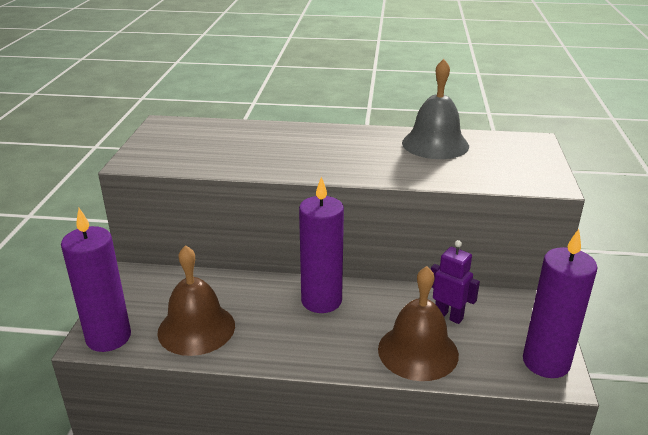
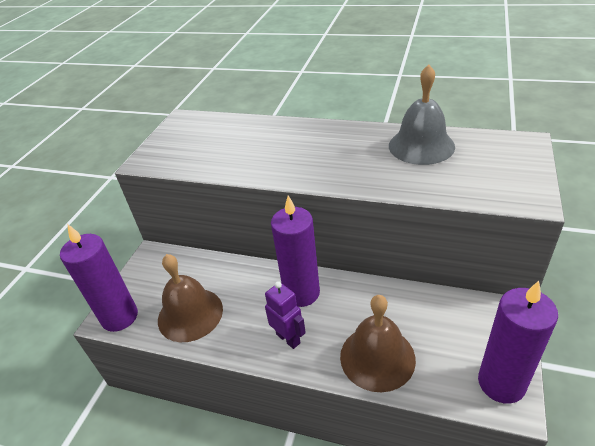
camera: 15 degrees right, 10 degrees up
(448, 316) = (415, 319): purple robot -> purple robot (288, 338)

